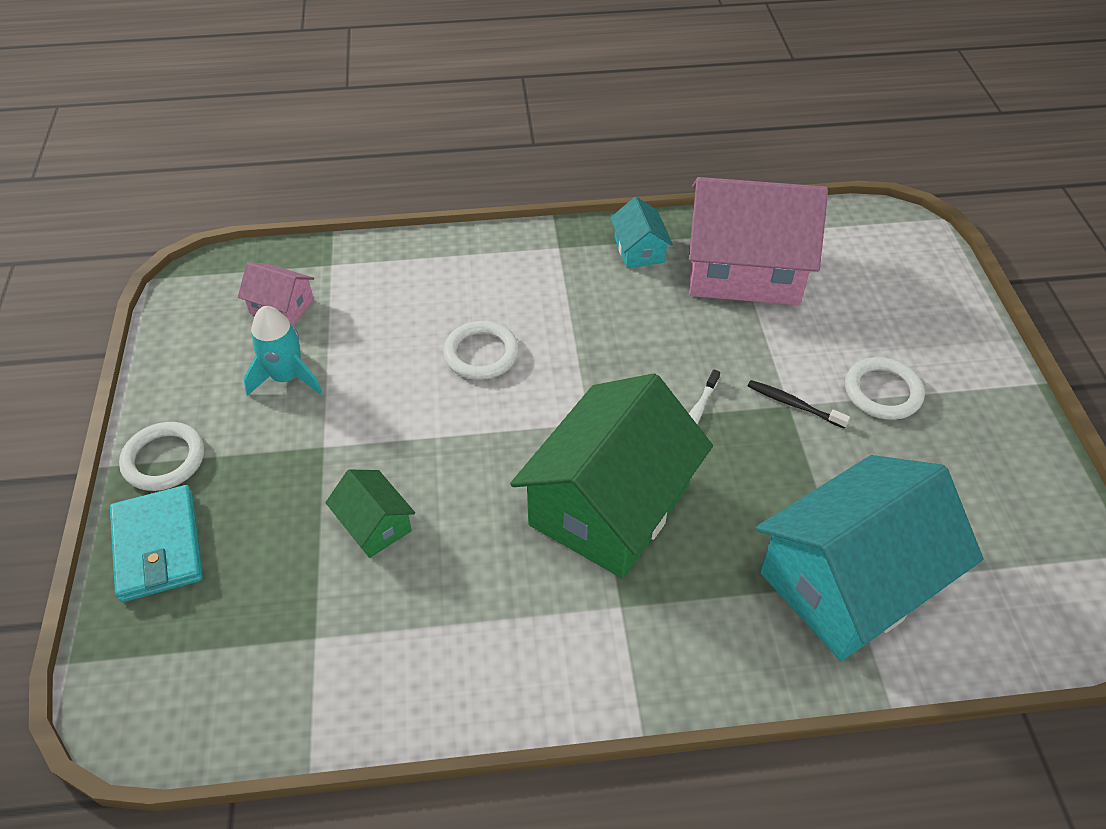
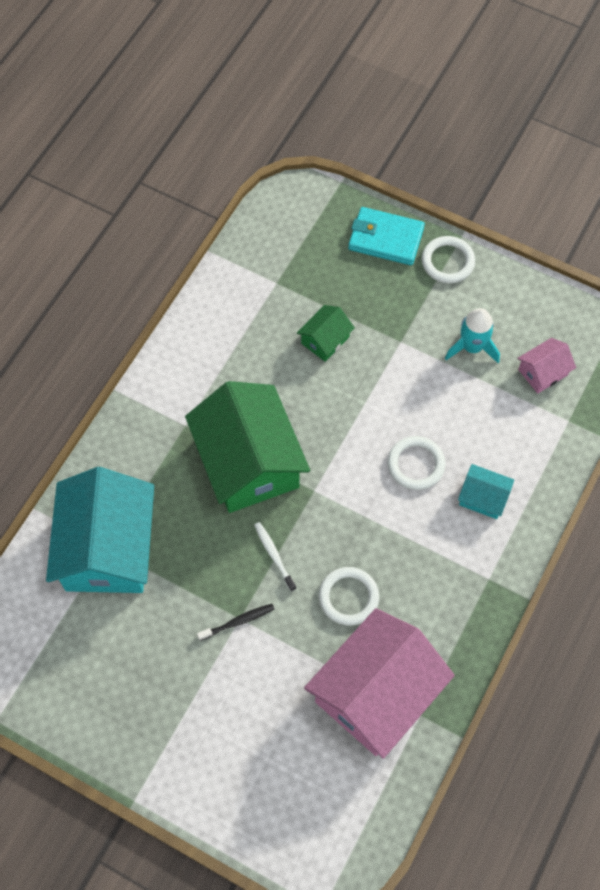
camera: 125 degrees right, 15 degrees up
(374, 525) = (325, 340): green house -> green house turned 45 degrees counterclockwise
(639, 250) = (448, 633): turquoise house -> turquoise house (483, 497)
(882, 392) = (205, 687): white ring -> white ring (348, 597)

